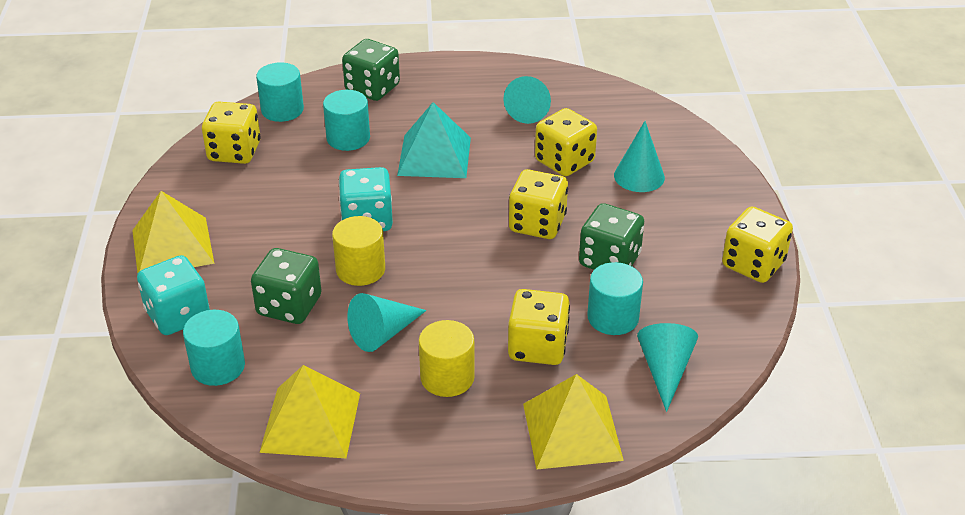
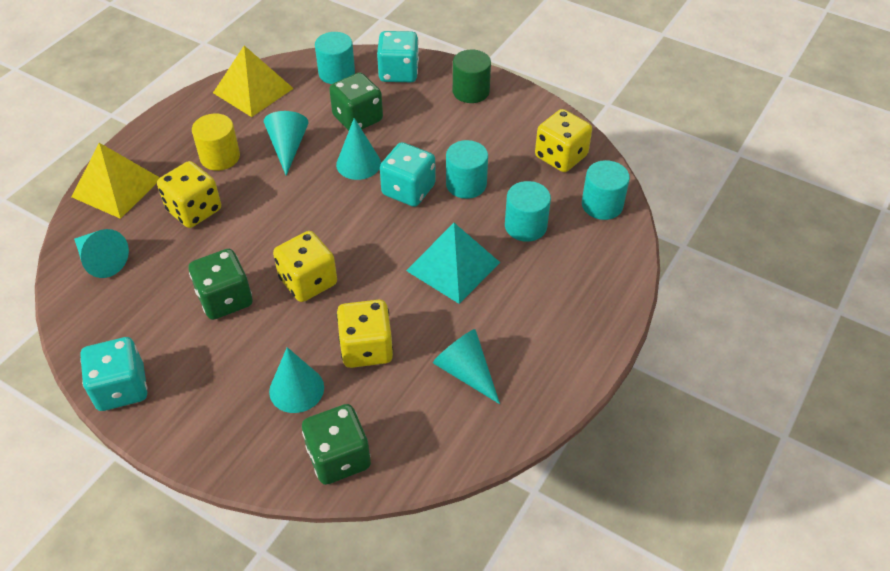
camera: 125 degrees right, 10 degrees up
(172, 246) = (471, 91): yellow pyramid -> green cylinder
(360, 269) = (358, 164): yellow cylinder -> turquoise cone
(372, 88) = (592, 276): green dice -> green dice (339, 458)
(613, 317) = (173, 264): turquoise cylinder -> turquoise cylinder (466, 184)
(753, 264) = (121, 388): yellow dice -> turquoise dice

